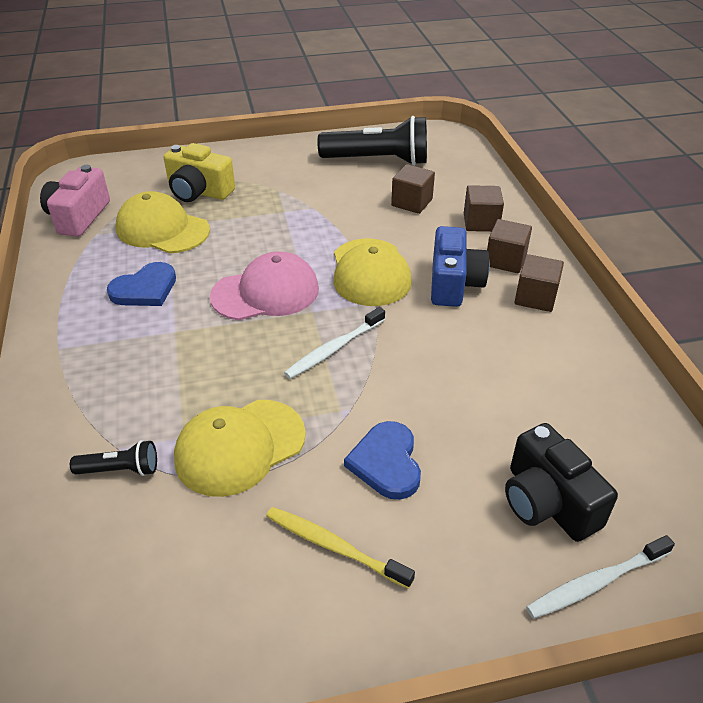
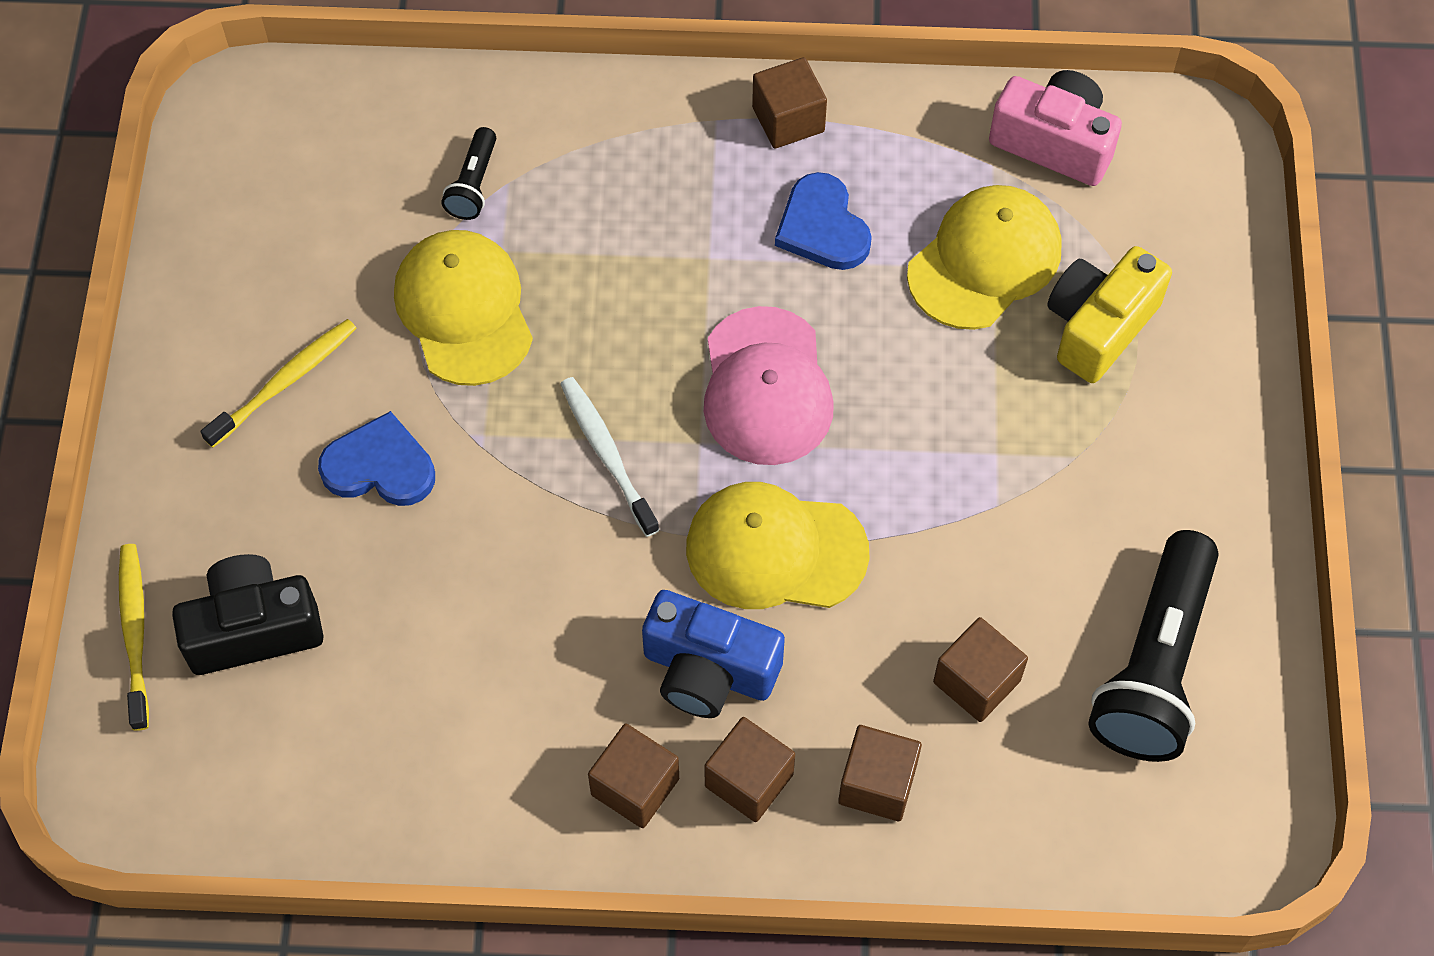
camera: 105 degrees right, 20 degrees up
(59, 316) = (788, 119): none -> brown cube
(596, 582) = (135, 633): white toothbrush -> yellow toothbrush

